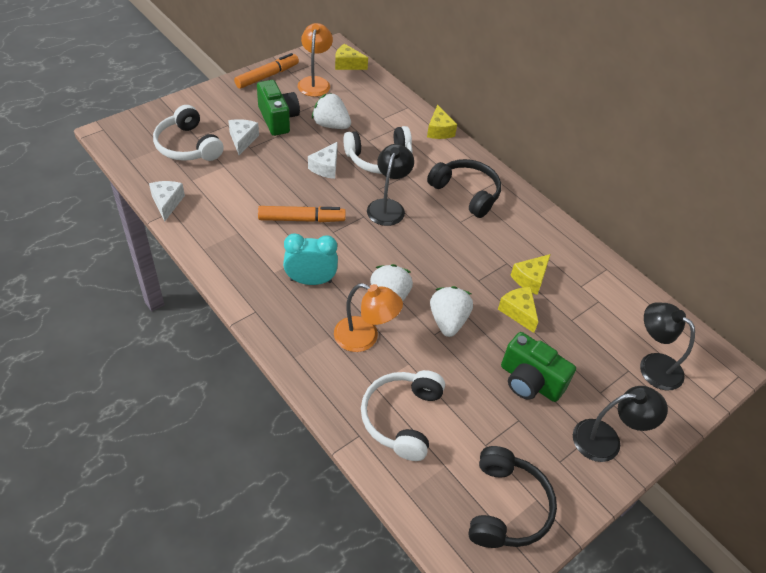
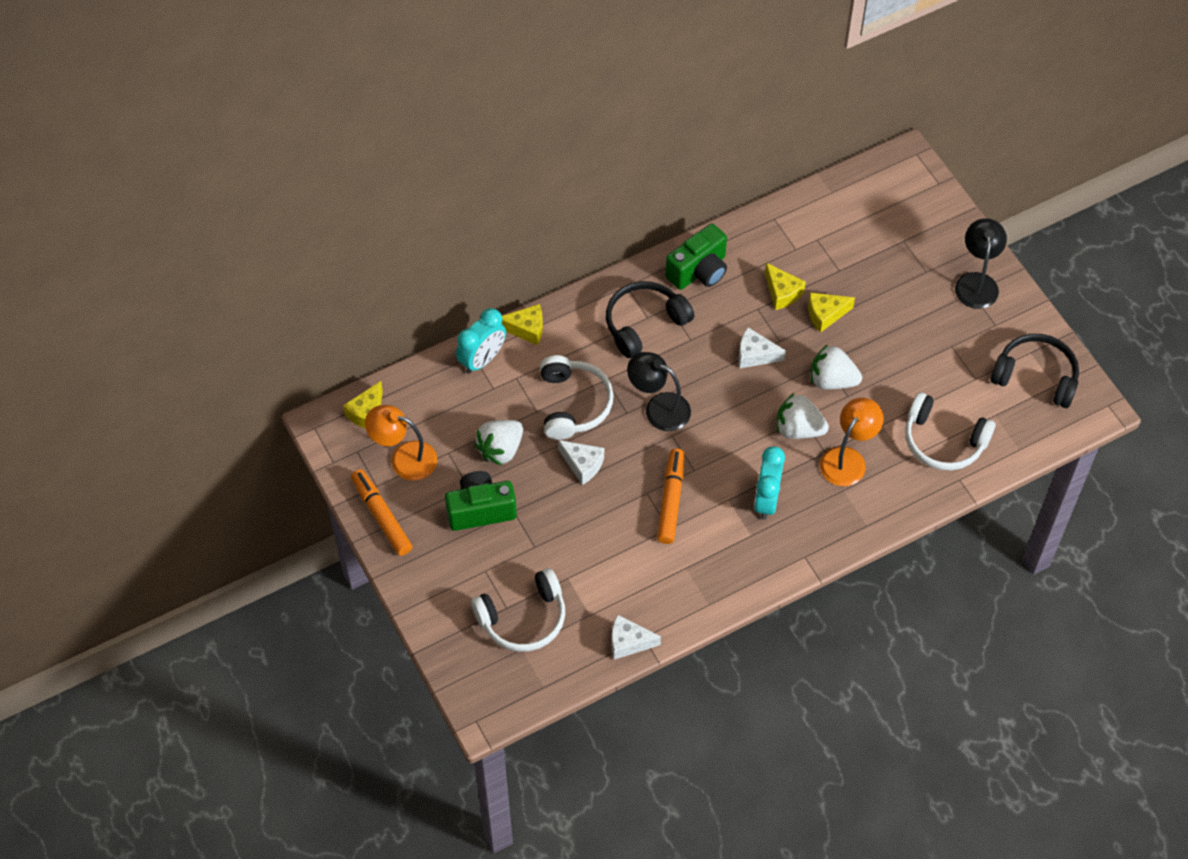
camera: 75 degrees left, 10 degrees up
(242, 140) = (519, 554): white cheese -> white cheese (755, 355)
(405, 111) = (482, 359): none -> turquoise clock
(529, 381) = (910, 326): green camera -> green camera (699, 271)
(653, 365) = (899, 218): black lamp -> none

